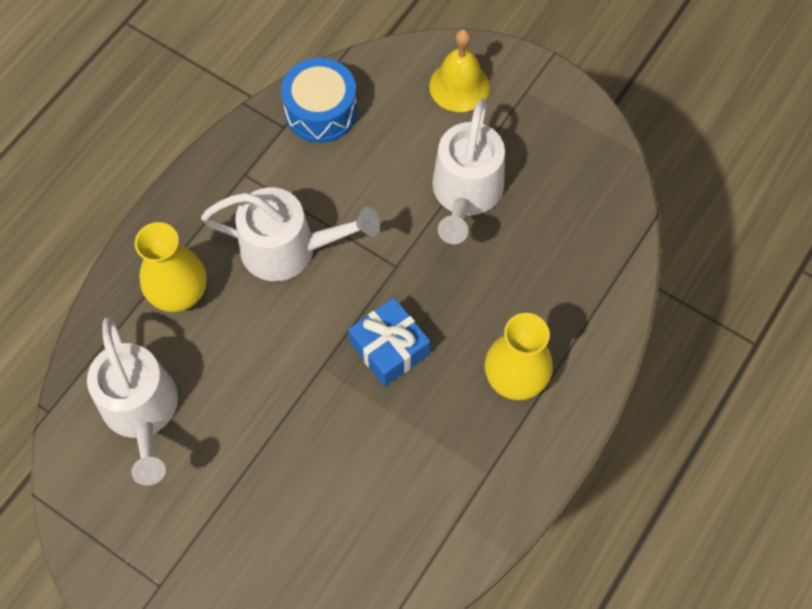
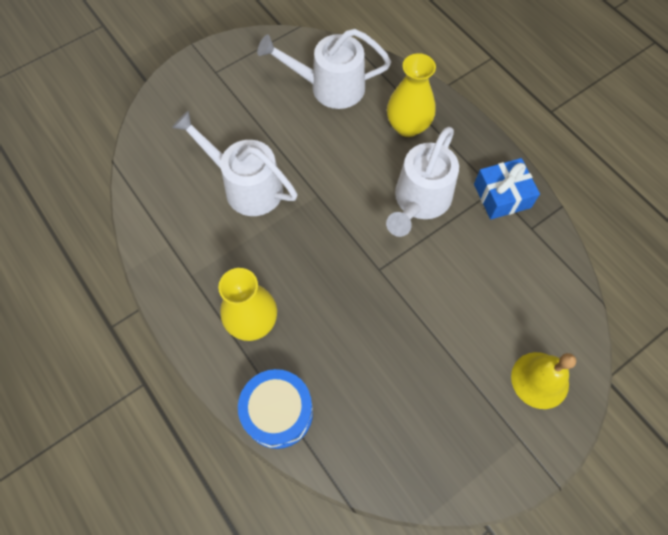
camera: 110 degrees right, 0 degrees up
(321, 111) = (540, 259): blue drum -> blue drum (278, 412)
(389, 348) = (313, 242): blue gift -> blue gift (502, 196)
(465, 194) = (426, 344): white watering can -> white watering can (246, 186)

